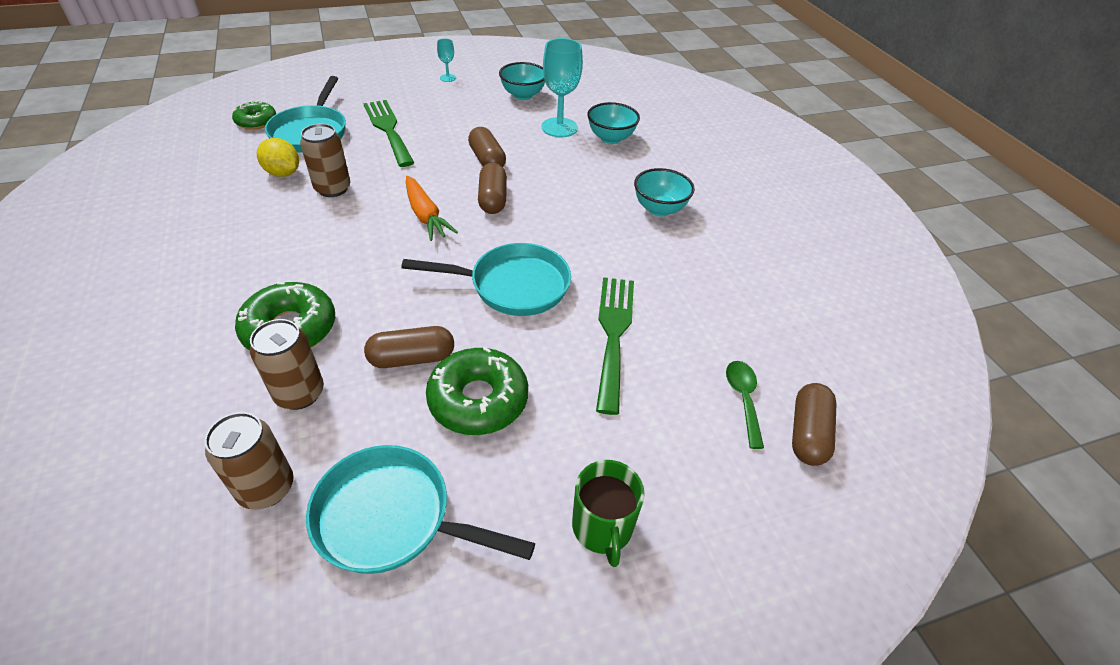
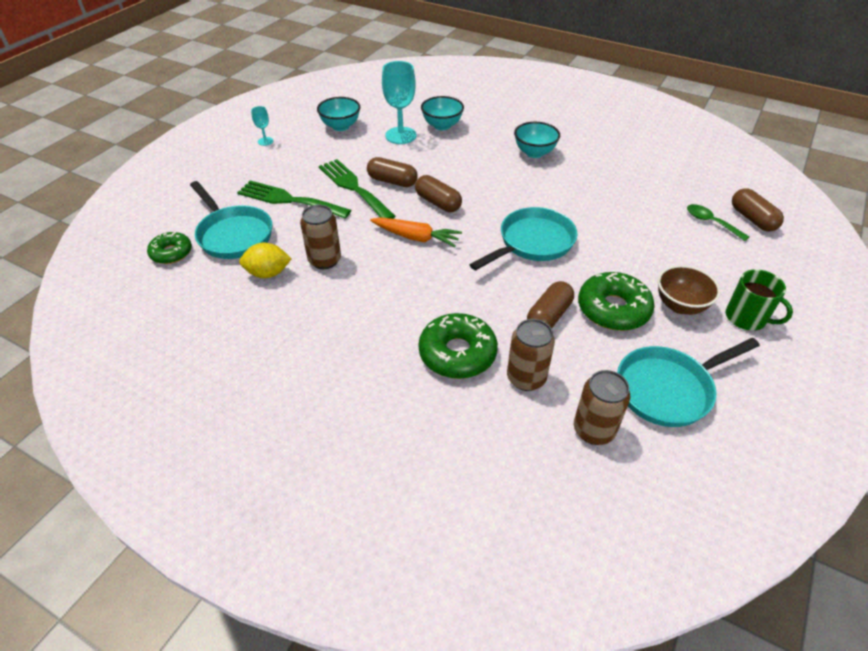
camera: 40 degrees left, 0 degrees up
(551, 452) = (680, 305): none -> brown bowl
(613, 334) = (617, 232): green fork -> green fork (353, 188)

